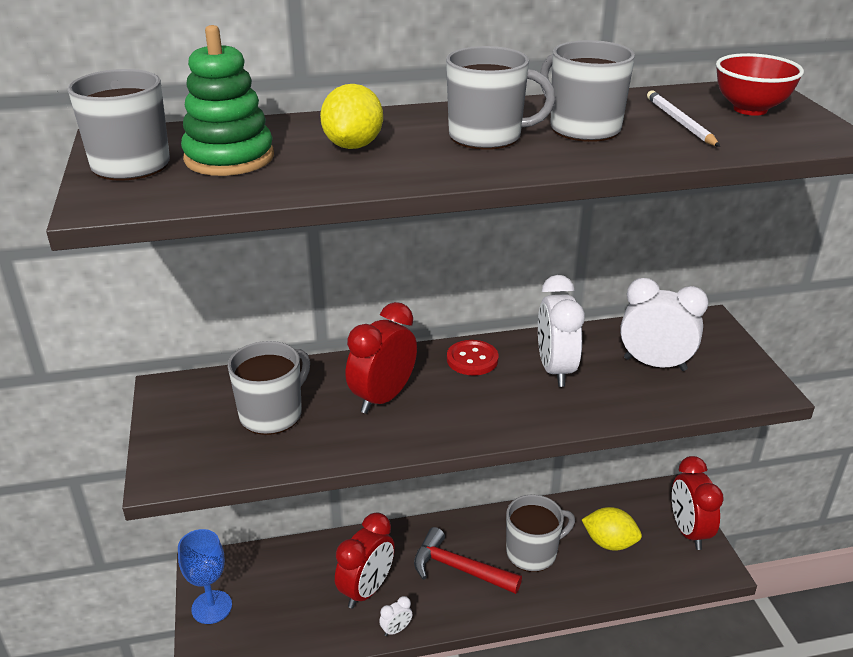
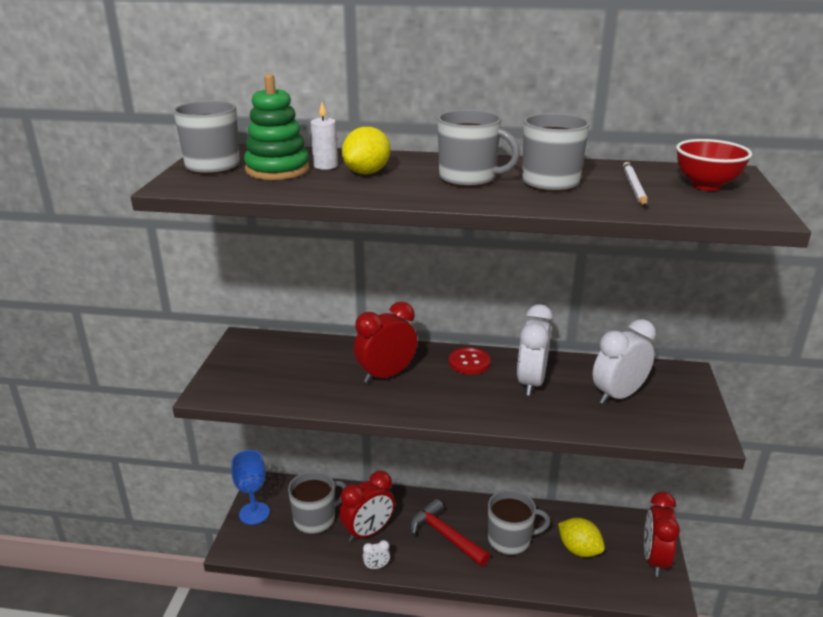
camera: 20 degrees right, 5 degrees down
(272, 414) = (302, 369): grey mug -> grey mug (315, 519)
(289, 143) = (325, 166): none -> white candle
(655, 364) = (618, 395): white clock -> white clock turned 75 degrees counterclockwise

